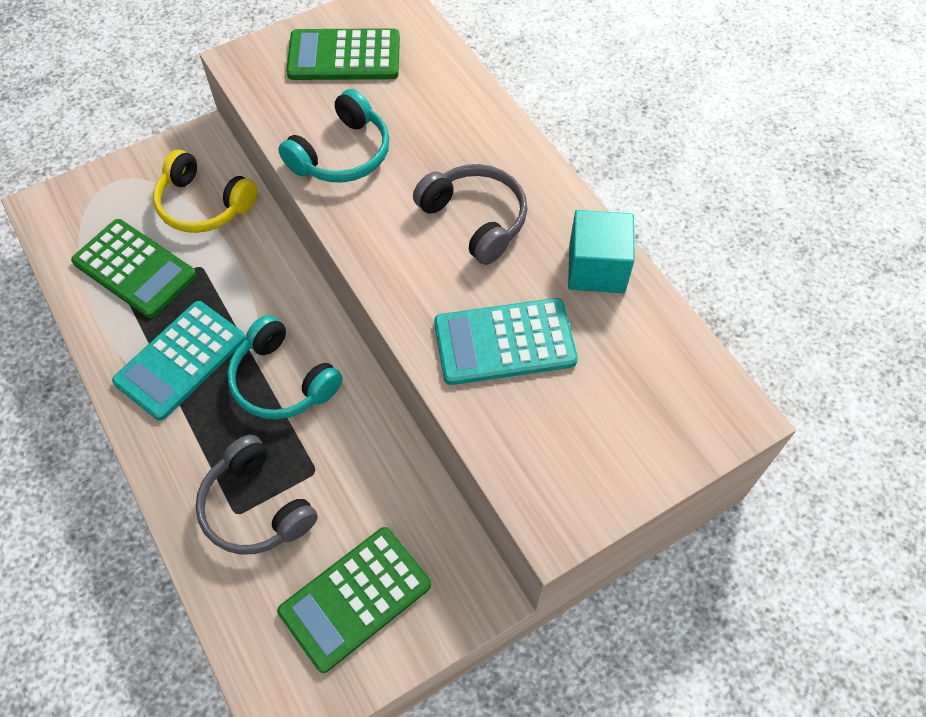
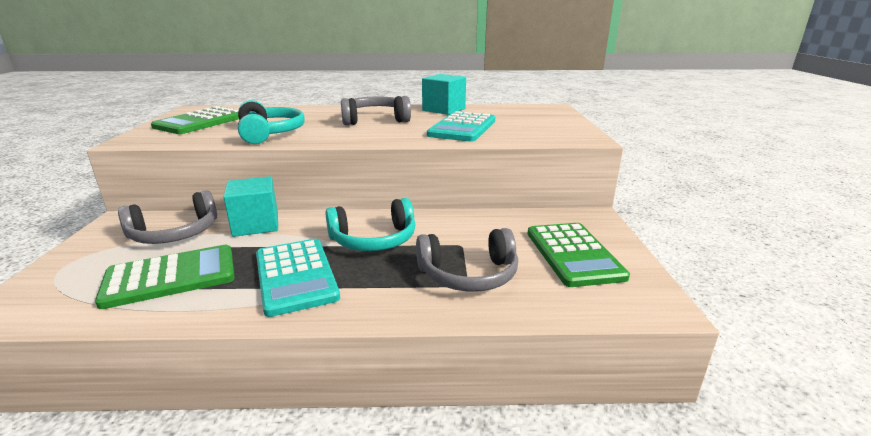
camera: 60 degrees left, 35 degrees down
(204, 204) = (175, 233): yellow headphones -> grey headphones
(256, 254) = (256, 224): none -> turquoise cube

